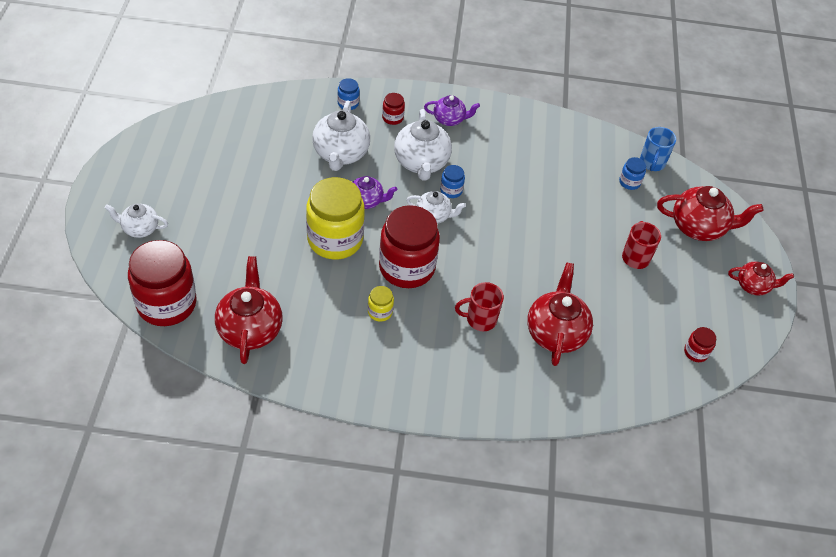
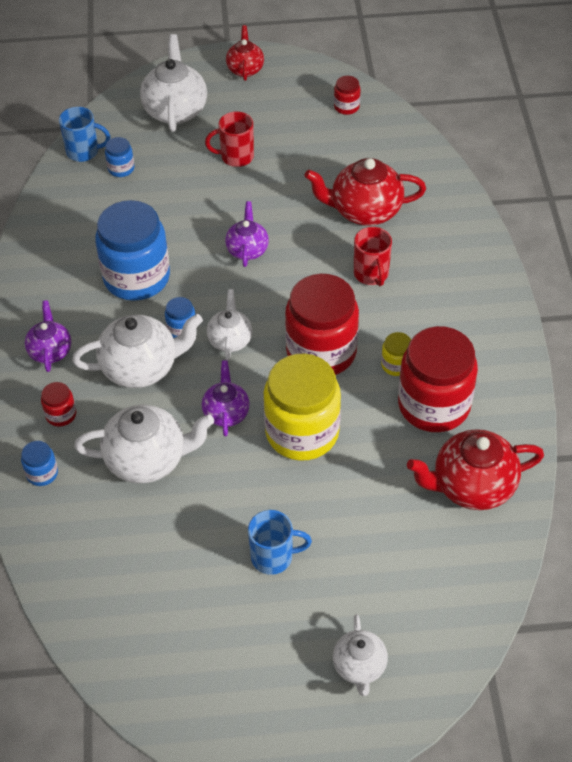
camera: 95 degrees left, 0 degrees up
(166, 304) = (470, 589): red jar -> red jar (434, 405)
(239, 203) = (273, 557): none -> blue mug
(509, 174) = (136, 277): none -> blue jar
(525, 244) = (247, 249): none -> purple teapot
(699, 227) = (175, 110): red teapot -> white teapot

